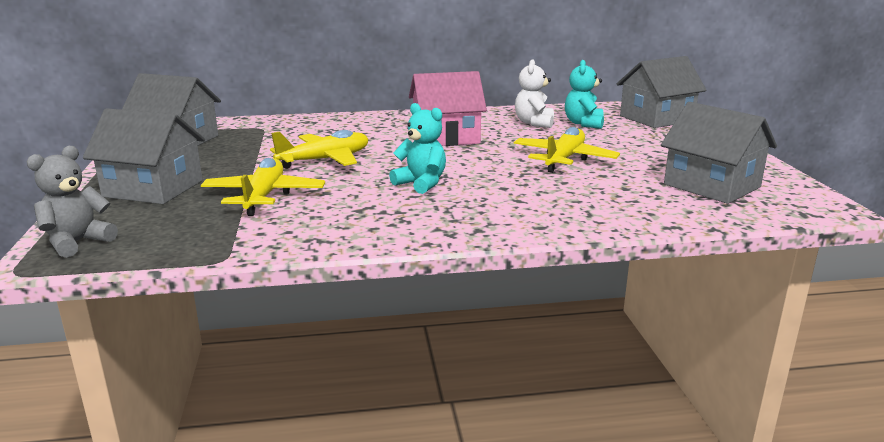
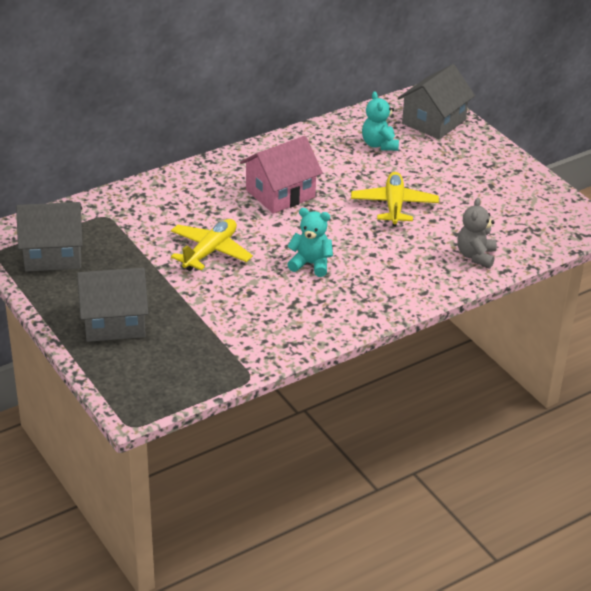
camera: 25 degrees left, 15 degrees up
(77, 242) = (134, 390): grey teddy bear -> grey teddy bear (476, 256)
(264, 196) = (209, 309): yellow plane -> none
(534, 123) = (338, 153): white teddy bear -> none
(712, 186) = (512, 216): grey house -> none

